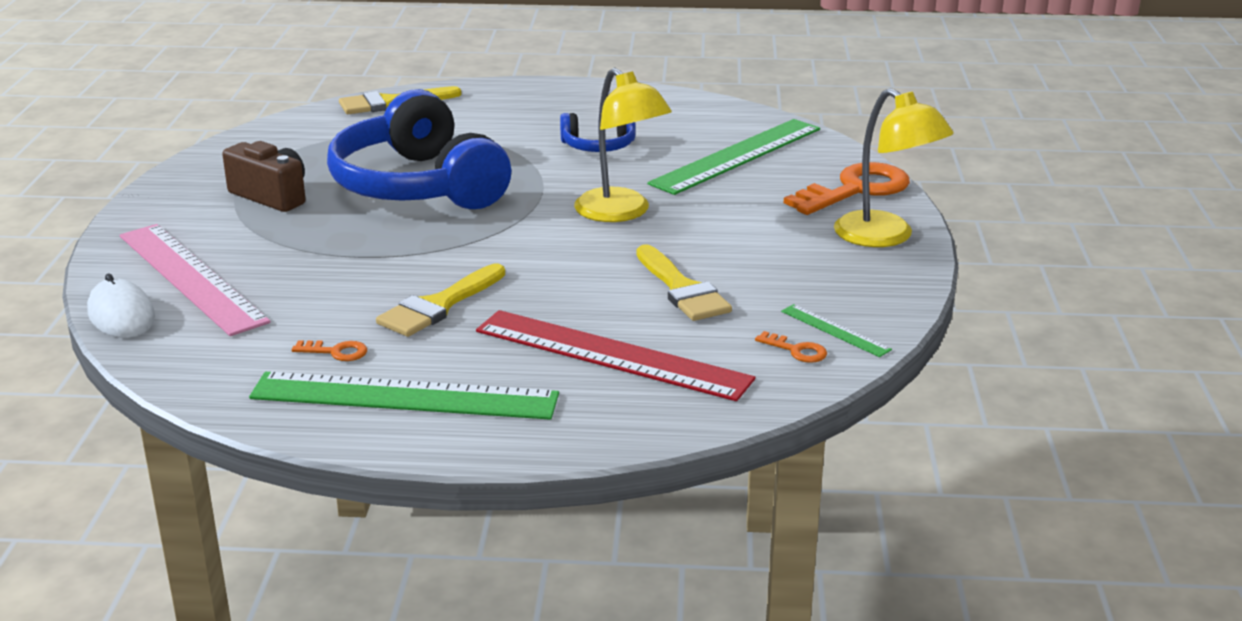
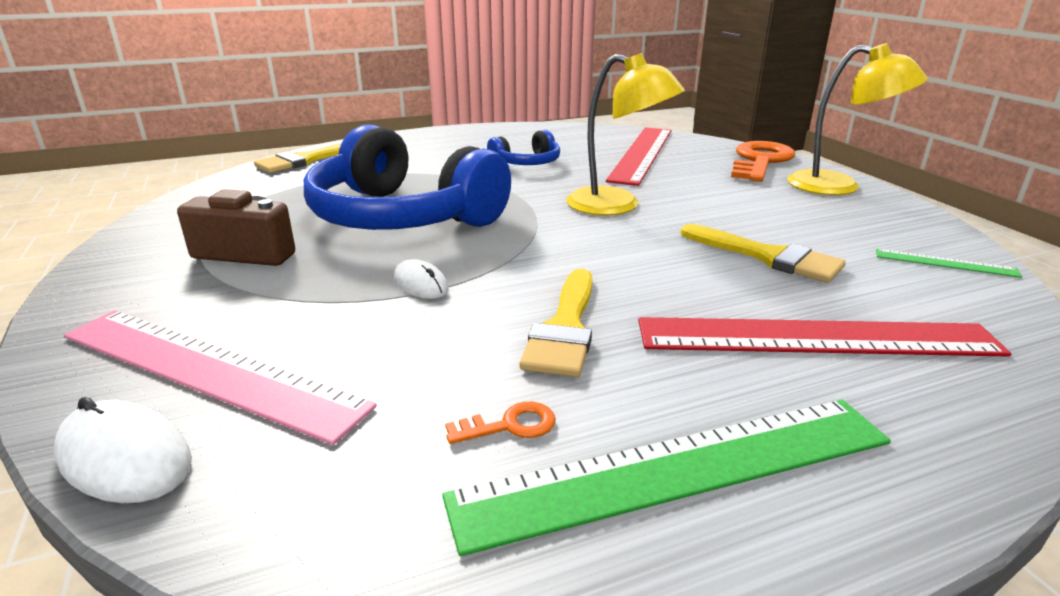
camera: 25 degrees left, 0 degrees up
(373, 250) = (421, 284): none -> white mouse
(737, 156) = (642, 154): green ruler -> red ruler
(797, 350) = (954, 288): orange key -> none

